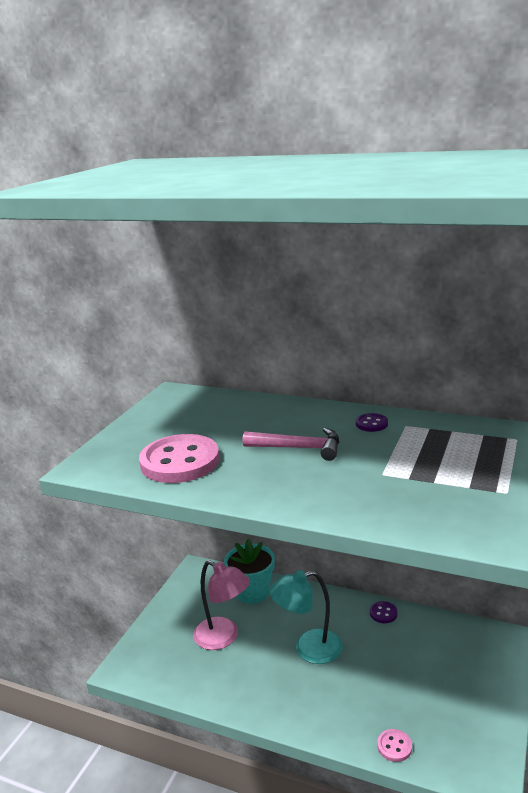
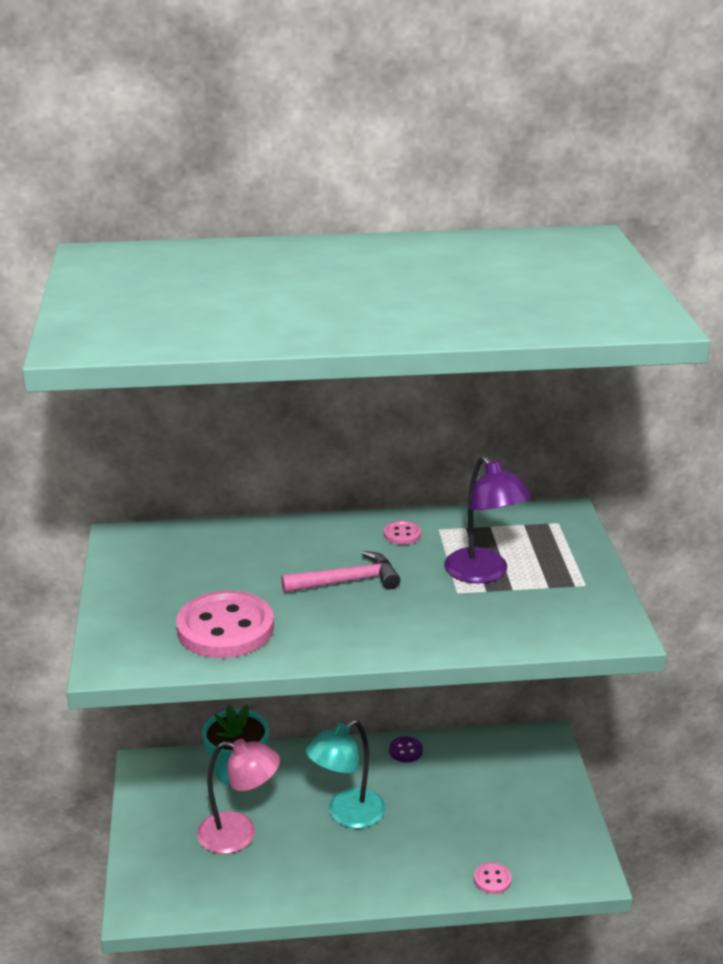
camera: 30 degrees left, 5 degrees up
(371, 424) = (402, 534): purple button -> pink button
(417, 464) = (483, 573): none -> purple lamp

